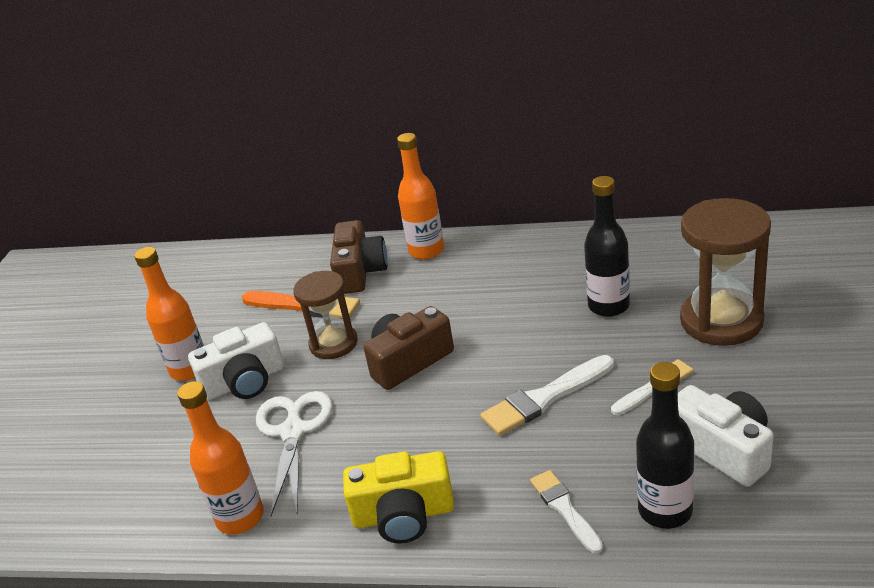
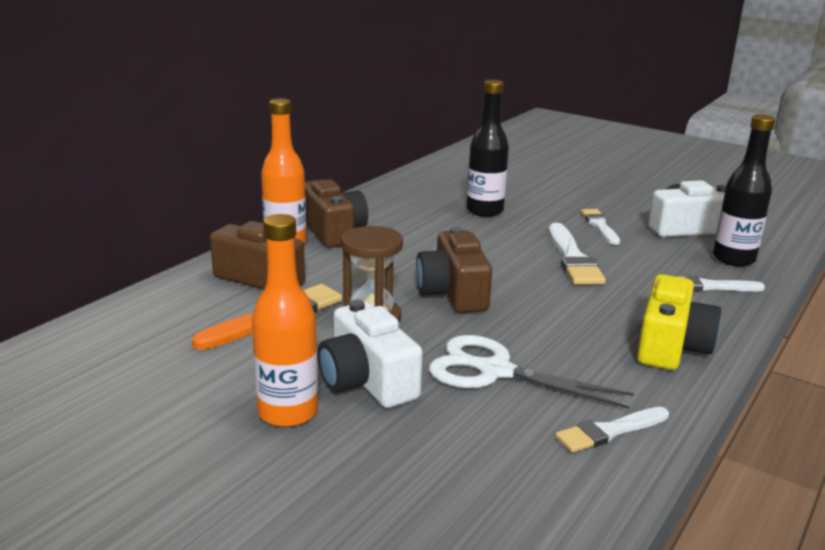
camera: 70 degrees left, 10 degrees down
(240, 517) = (609, 431): orange bottle -> white brush
(245, 381) = (367, 380): white camera -> white camera turned 150 degrees clockwise
(471, 258) = (333, 231): none -> brown camera
(721, 321) = (550, 191): brown hourglass -> none

